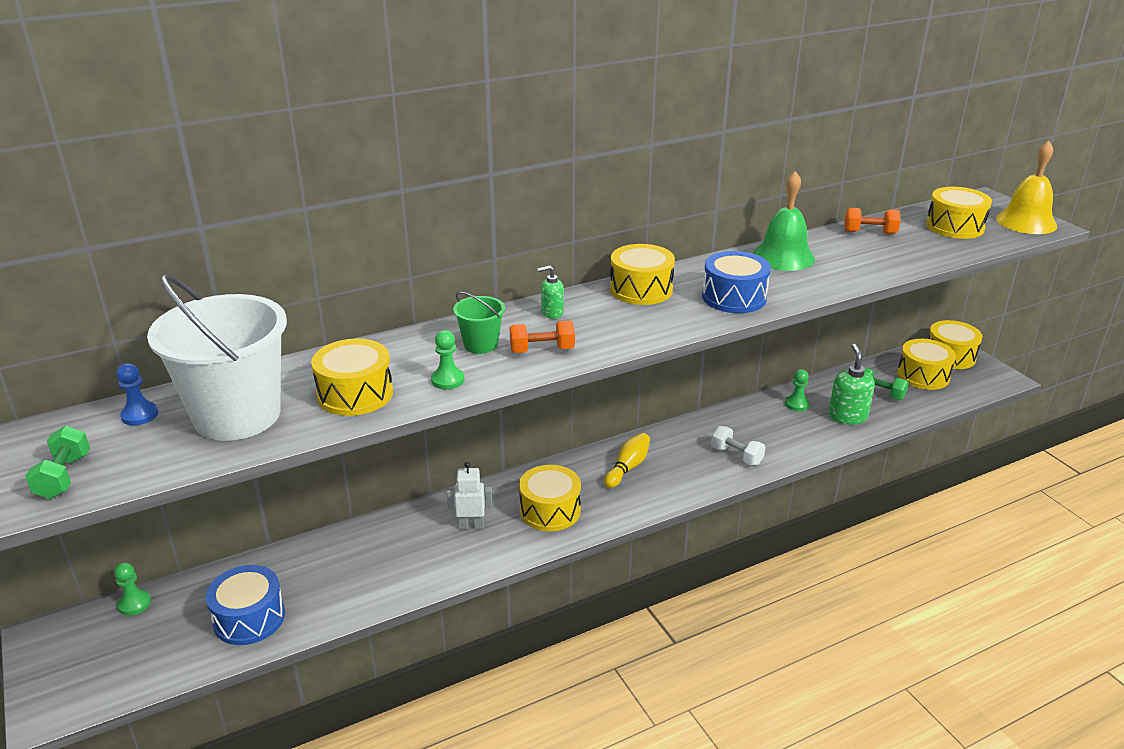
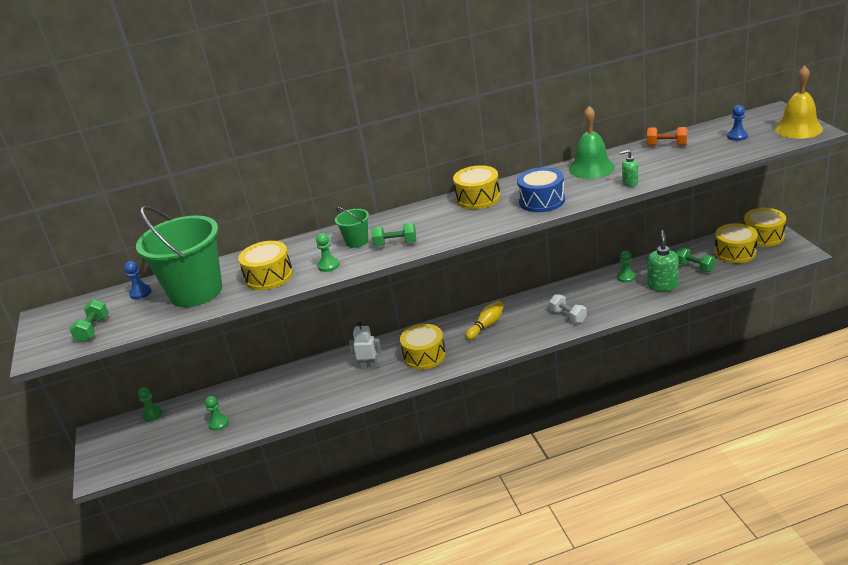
camera: 15 degrees right, 0 degrees up
(237, 415) = (196, 292): white bucket -> green bucket
(249, 618) = (218, 423): blue drum -> green pawn
(542, 350) = (395, 244): orange dumbbell -> green dumbbell
(552, 313) = (411, 217): green soap dispenser -> green soap dispenser (630, 183)
(955, 226) = (737, 136): yellow drum -> blue pawn

